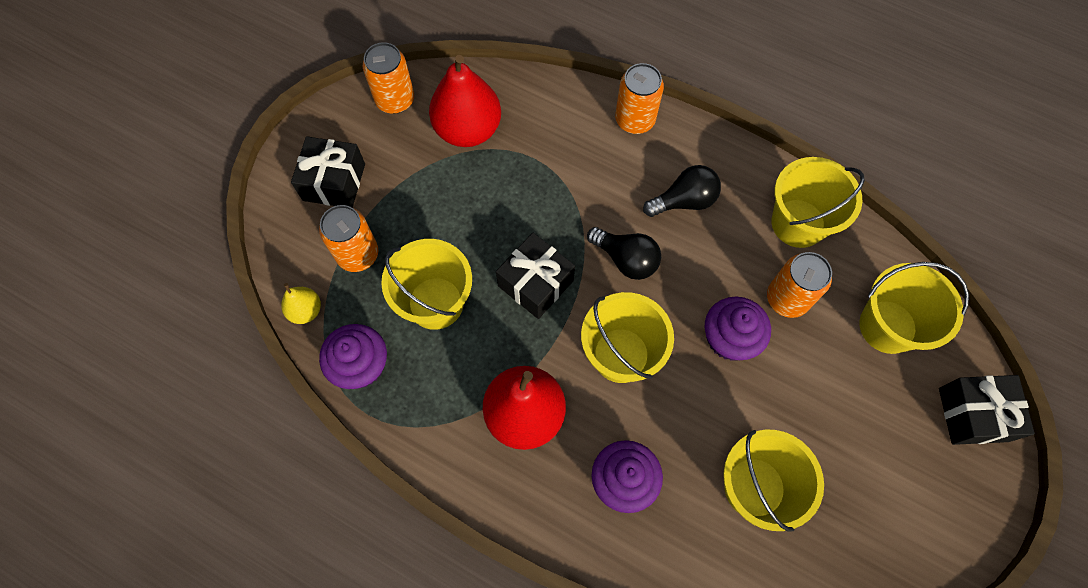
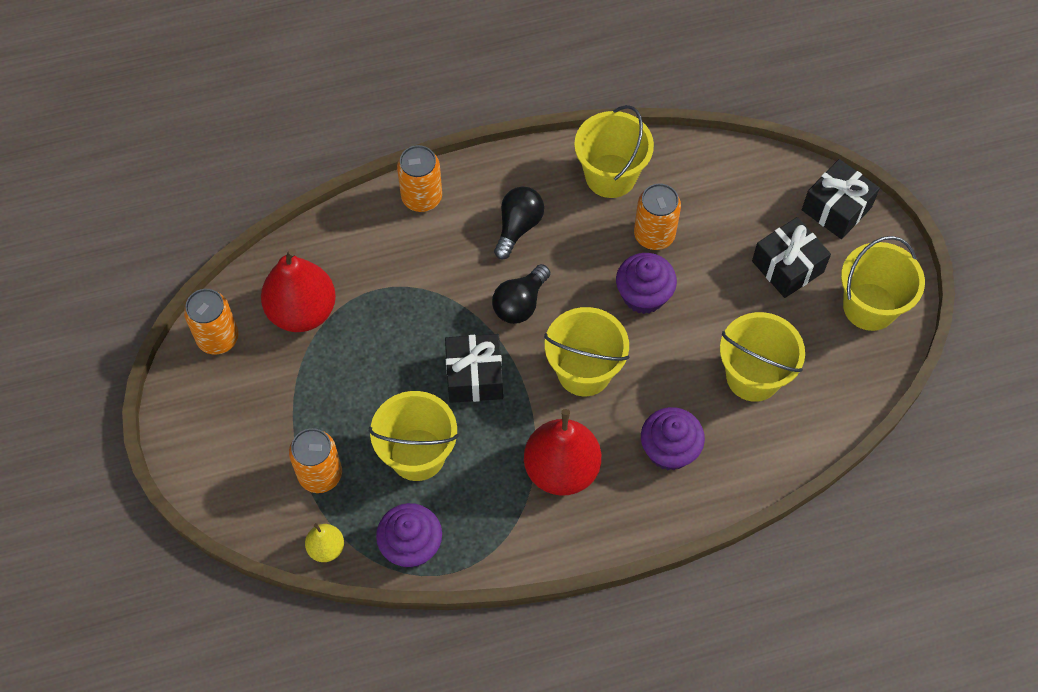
camera: 45 degrees left, 5 degrees down
(334, 182) = (240, 440): black gift -> black gift (787, 266)
(626, 259) = (520, 303): black light bulb -> black light bulb turned 135 degrees clockwise
(887, 326) = (734, 197): yellow bucket -> yellow bucket (869, 306)

